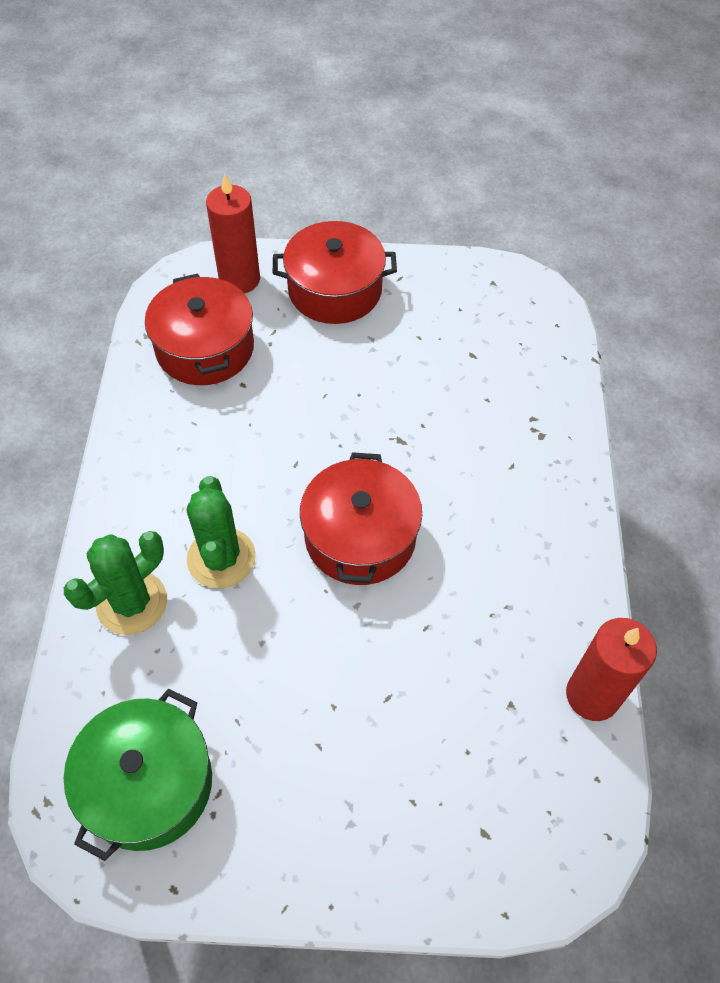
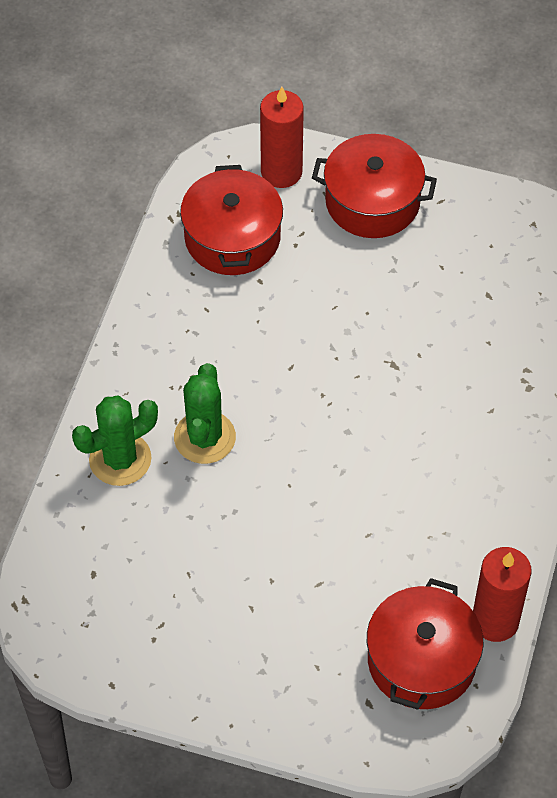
camera: 15 degrees right, 0 degrees up
(148, 784) = (106, 605): green pot -> none
(360, 536) = (332, 445): red pot -> red pot (421, 660)

